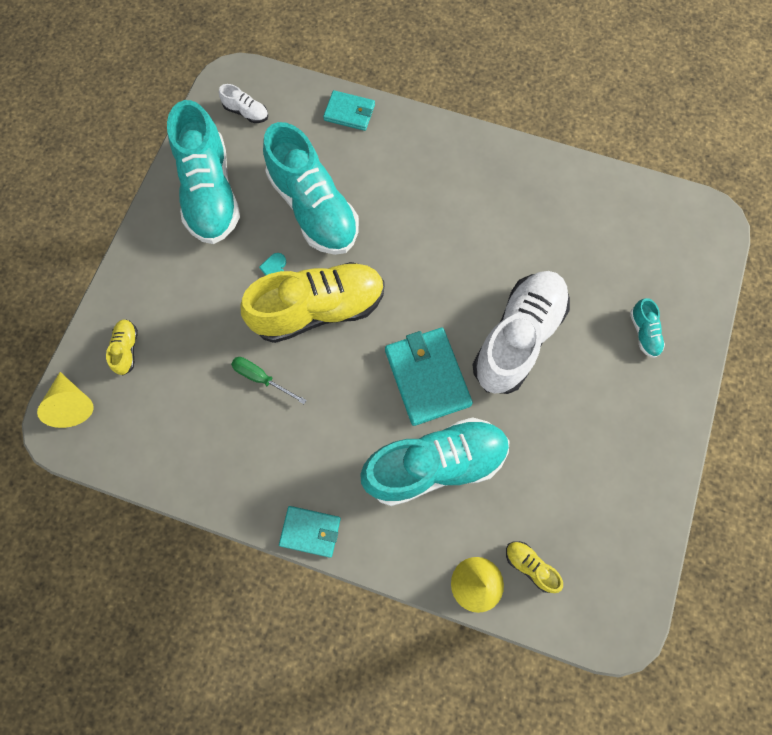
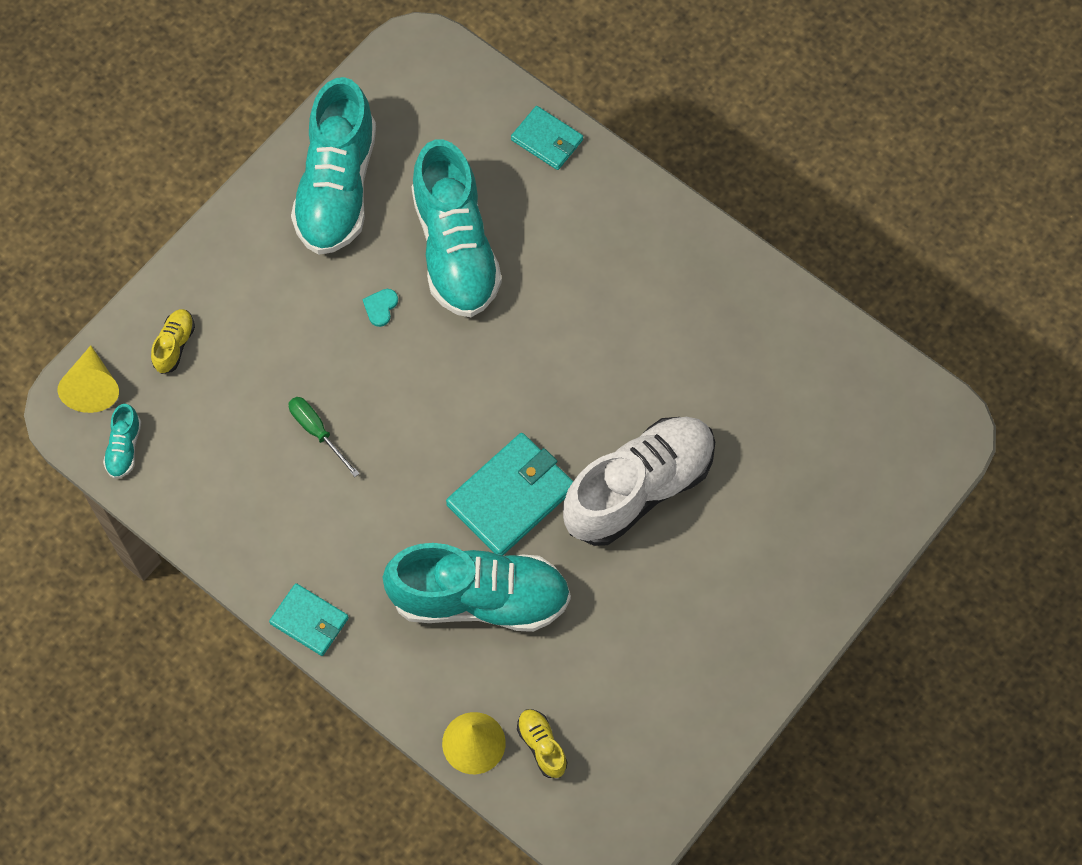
camera: 20 degrees right, 5 degrees down
(246, 112) = (418, 98): white shoe -> none
(318, 309) = (414, 374): yellow shoe -> none
(427, 377) = (511, 497): turquoise wallet -> turquoise wallet turned 45 degrees clockwise
(643, 333) = (795, 534): turquoise shoe -> turquoise shoe (124, 447)

